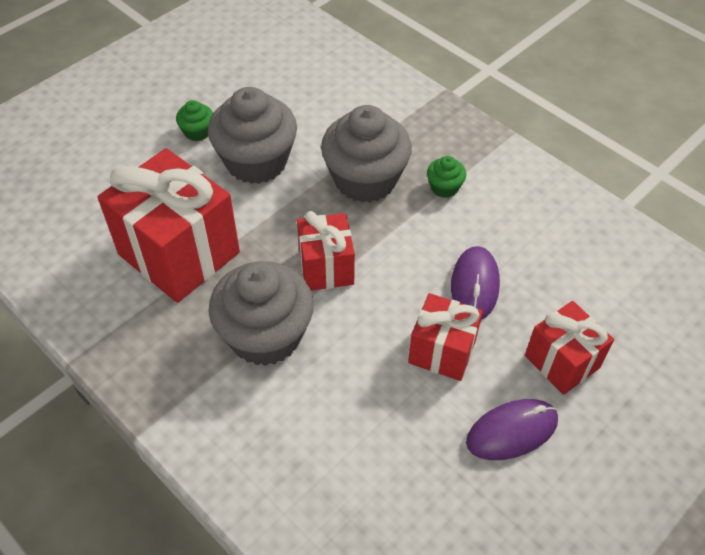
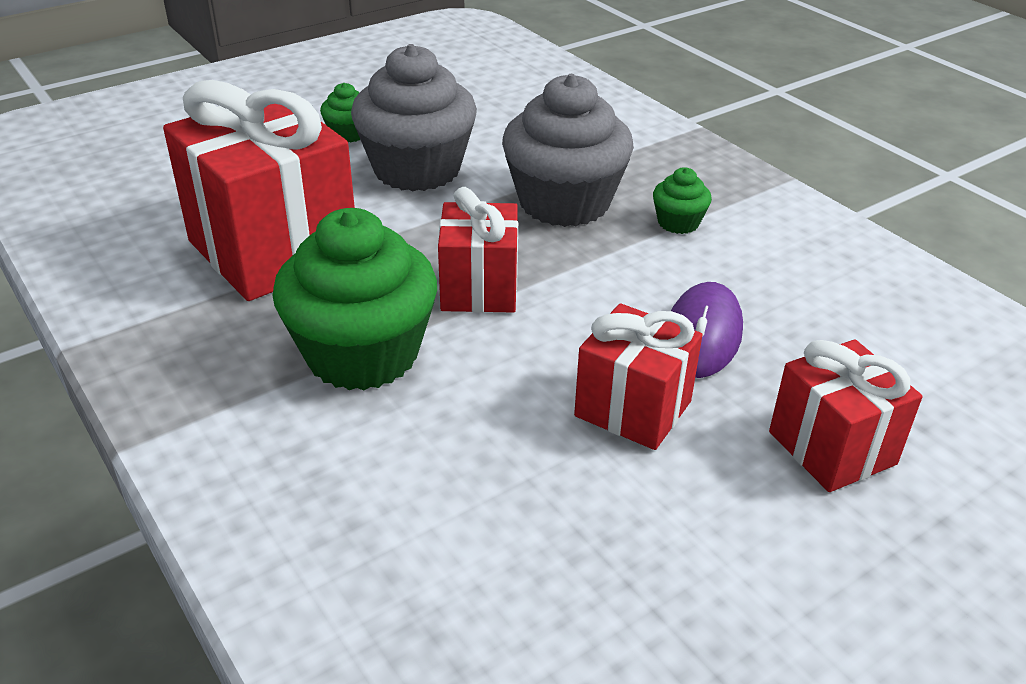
camera: 10 degrees right, 15 degrees down
(265, 335) = (362, 354): grey cupcake -> green cupcake
(512, 431) = (730, 531): purple mouse -> none

